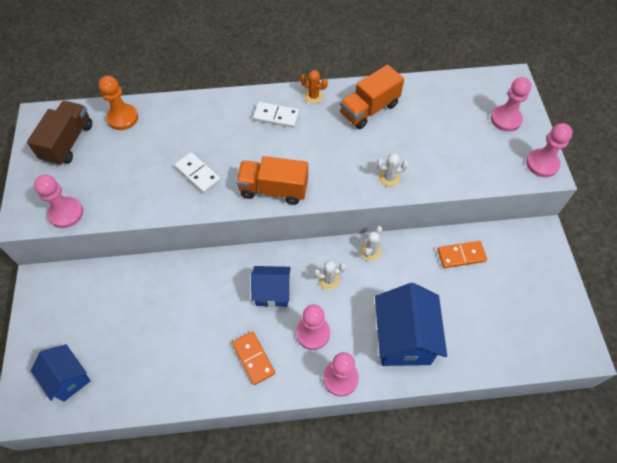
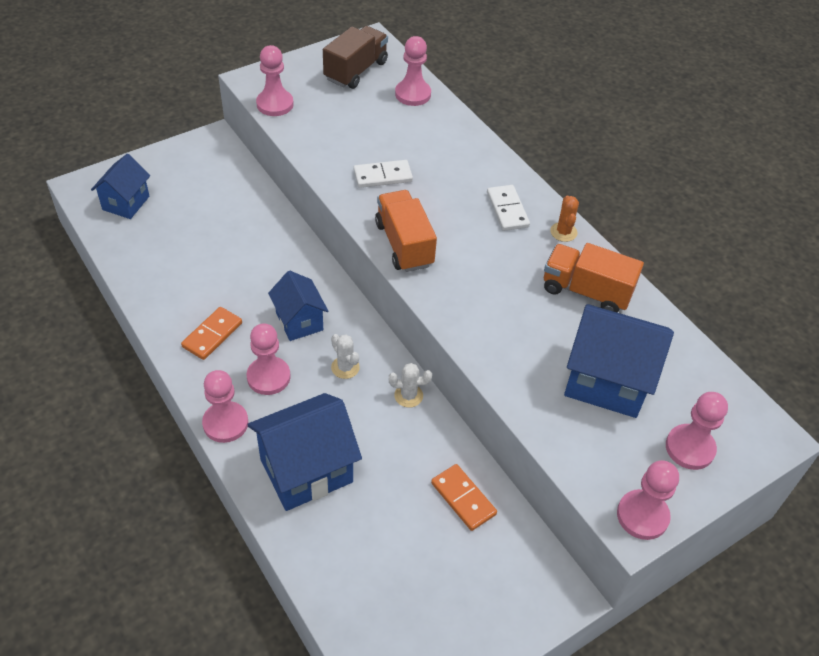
camera: 60 degrees right, 10 degrees down
(68, 142) = (356, 71): brown truck -> brown truck turned 45 degrees counterclockwise
(123, 118) = (413, 94): orange pawn -> pink pawn
(197, 174) = (383, 176): white domino -> white domino turned 60 degrees clockwise
(389, 178) = (494, 345): white cactus -> none
(443, 134) = (606, 382): none -> blue house

